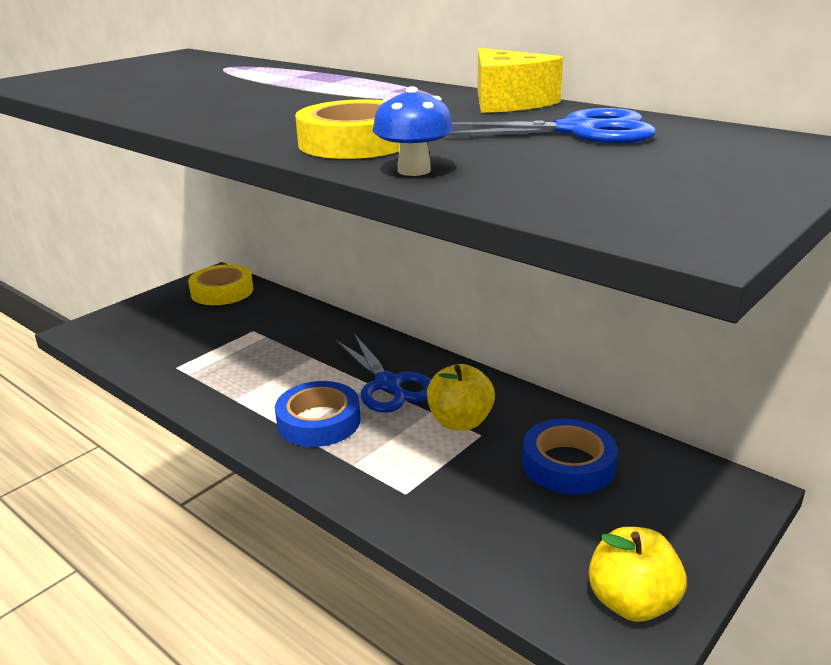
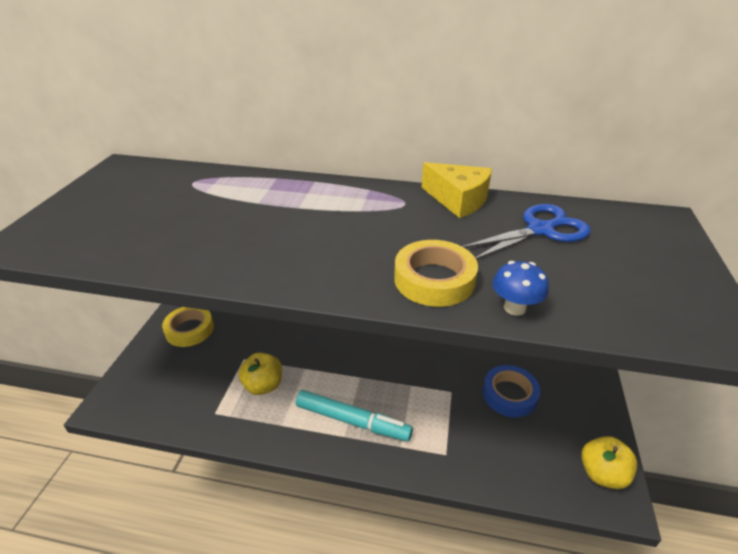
camera: 30 degrees left, 10 degrees up
(319, 421) = (352, 421): blue tape -> turquoise marker
(388, 384) = (370, 373): blue scissors -> none
(460, 422) = (433, 386): yellow apple -> yellow apple (263, 385)

